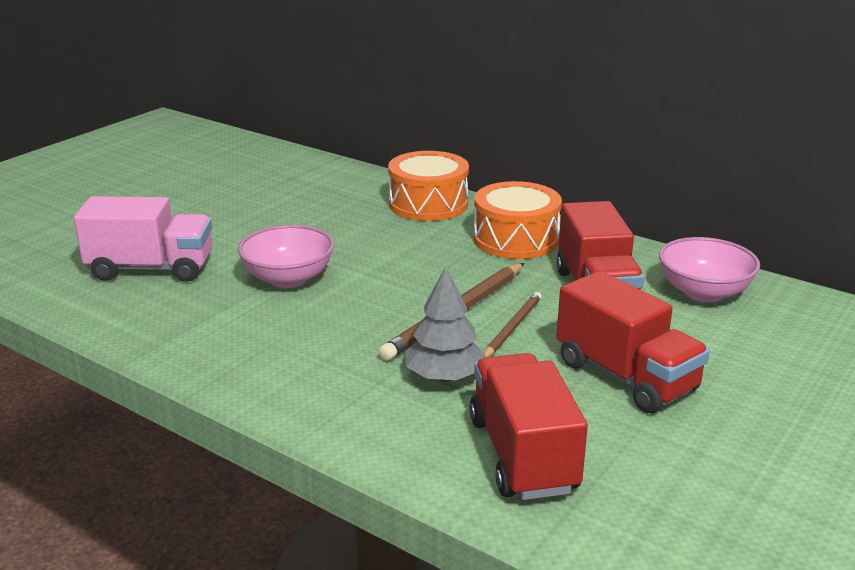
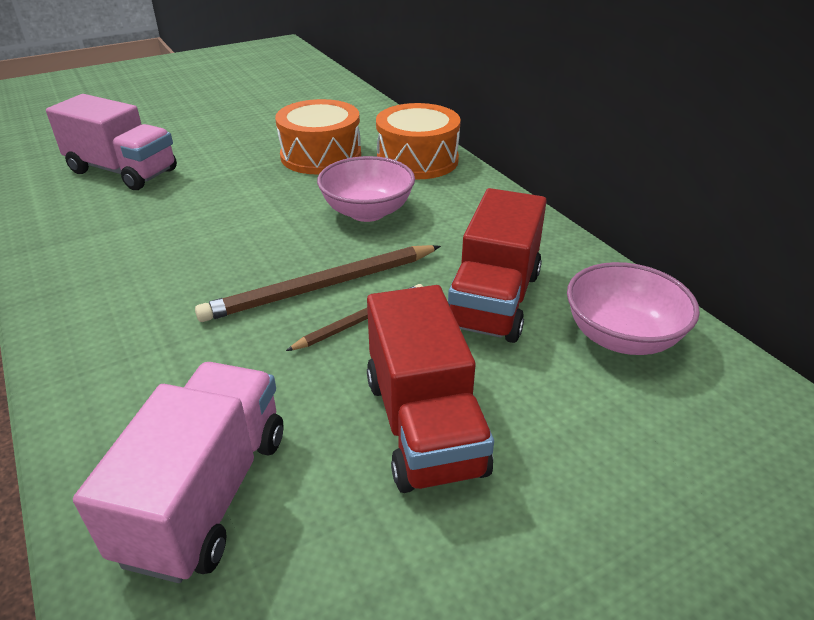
camera: 25 degrees right, 10 degrees up
(288, 279) = (215, 207): pink bowl -> pink bowl (367, 212)
(444, 376) = (235, 359): grey tree -> none
(516, 239) = (465, 216): orange drum -> orange drum (321, 155)
(522, 454) = (206, 494): red truck -> pink truck

